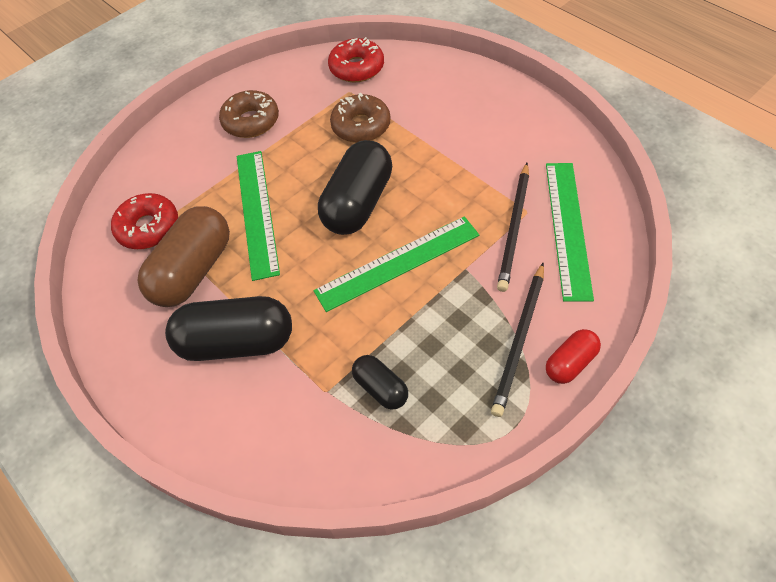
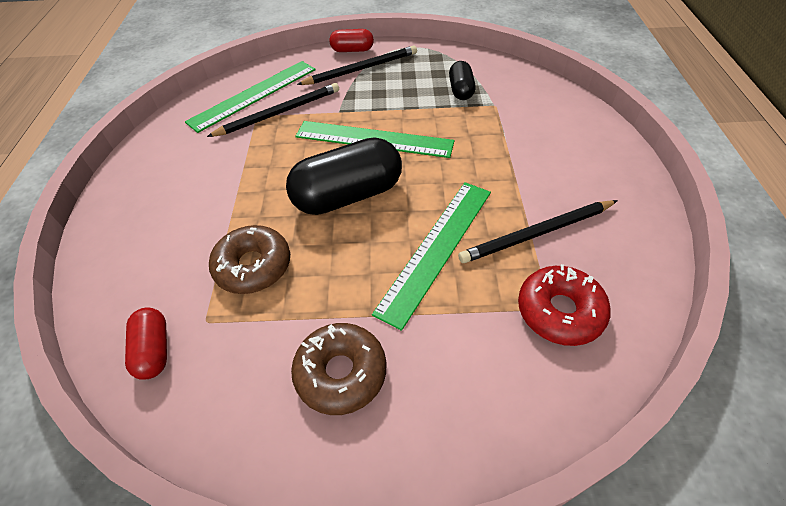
camera: 140 degrees left, 5 degrees down
(193, 271) = (537, 233): brown capsule -> black pencil
(236, 342) = (535, 160): black capsule -> none
(357, 68) = (154, 350): red donut -> red capsule

